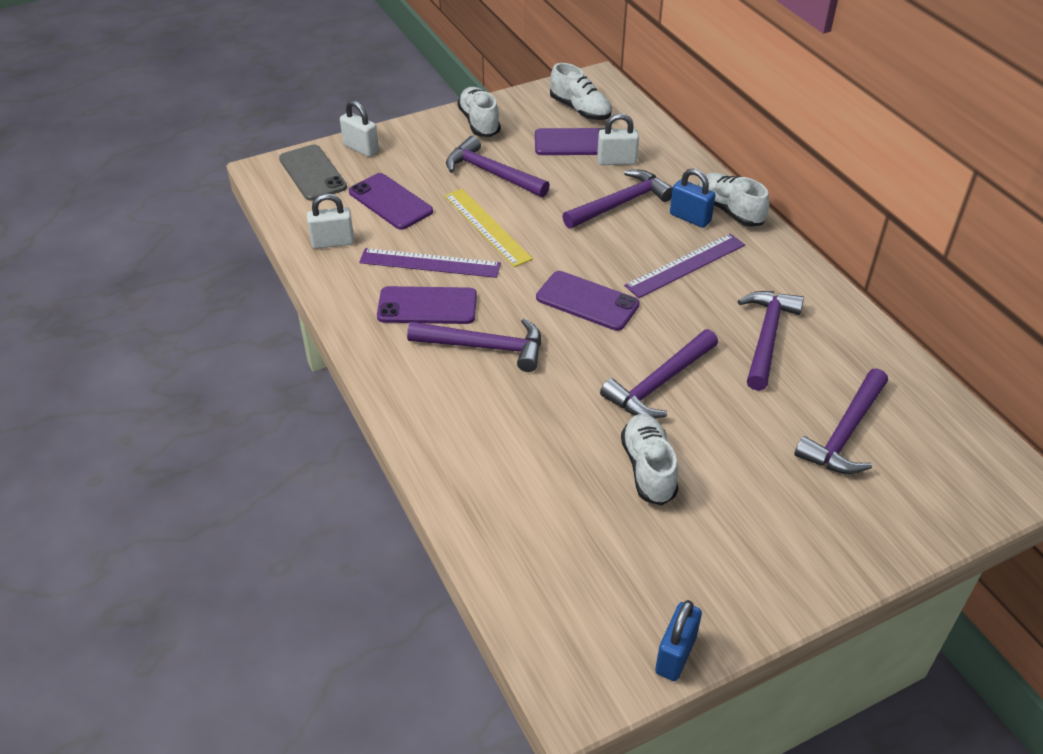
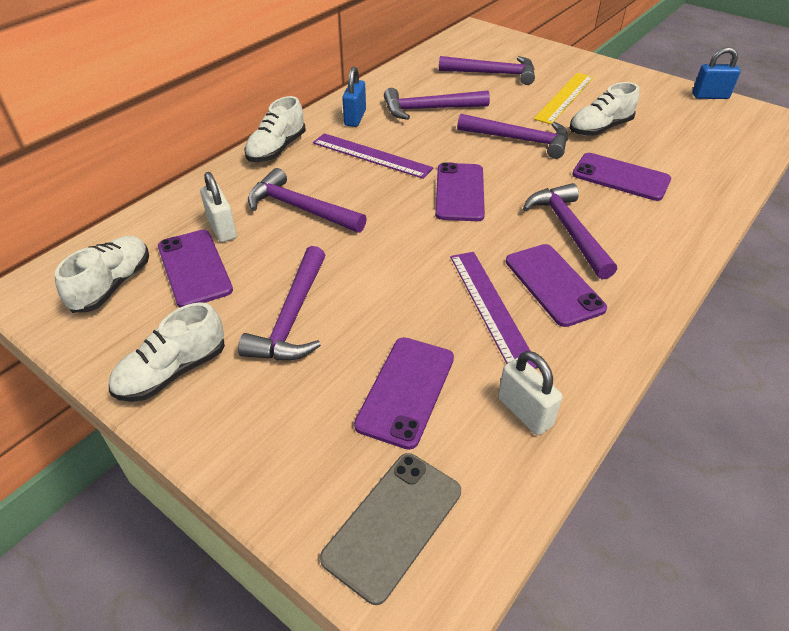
camera: 115 degrees left, 0 degrees up
(361, 148) = (296, 489): white padlock -> none
(487, 227) = (398, 286): yellow ruler -> yellow ruler (564, 97)
(540, 430) = (620, 177): none -> purple phone
(690, 218) = (300, 166): blue padlock -> blue padlock (355, 118)

